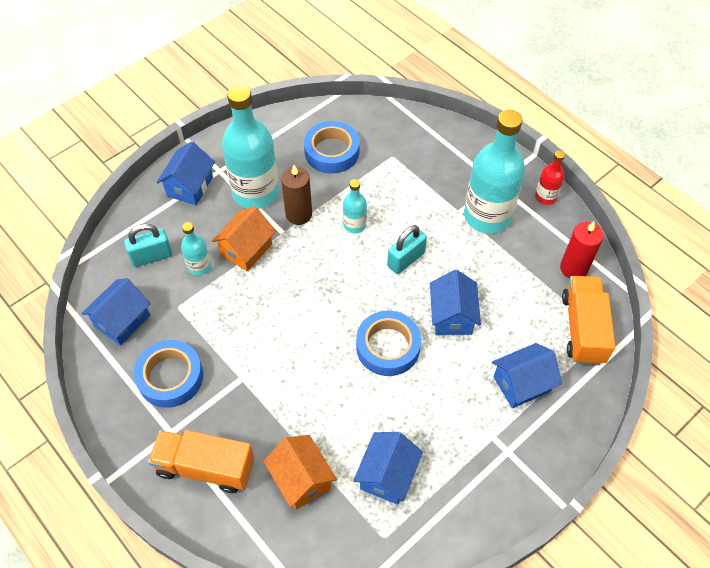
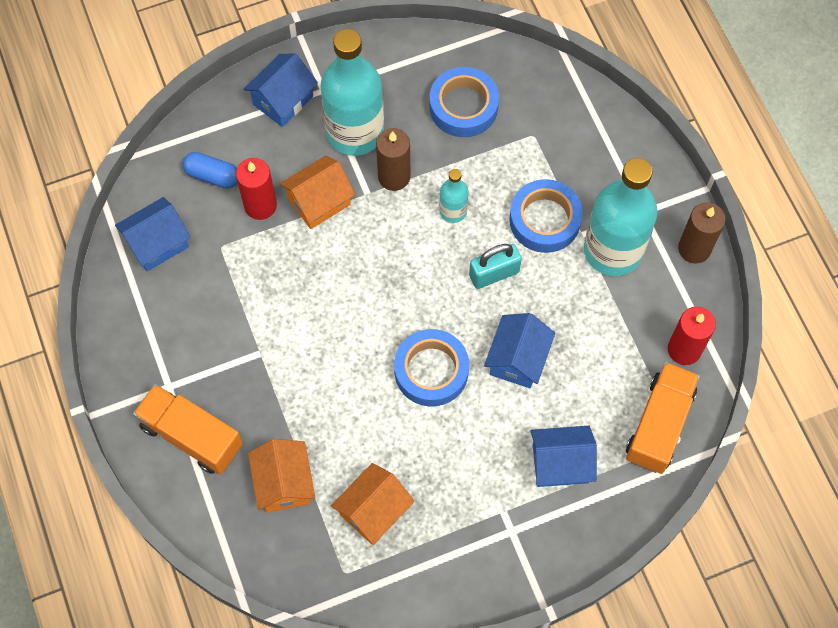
camera: 20 degrees right, 10 degrees up
(152, 256) = (212, 176): turquoise padlock -> blue capsule
(170, 377) = (187, 325): blue tape -> blue tape (545, 220)
(199, 266) = (260, 205): turquoise bottle -> red candle
(387, 475) = (373, 510): blue house -> orange house
(545, 197) = (694, 249): red bottle -> brown candle

